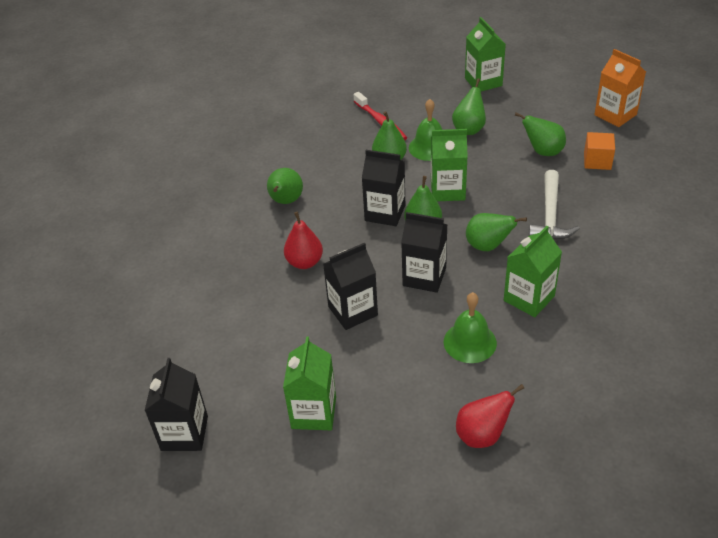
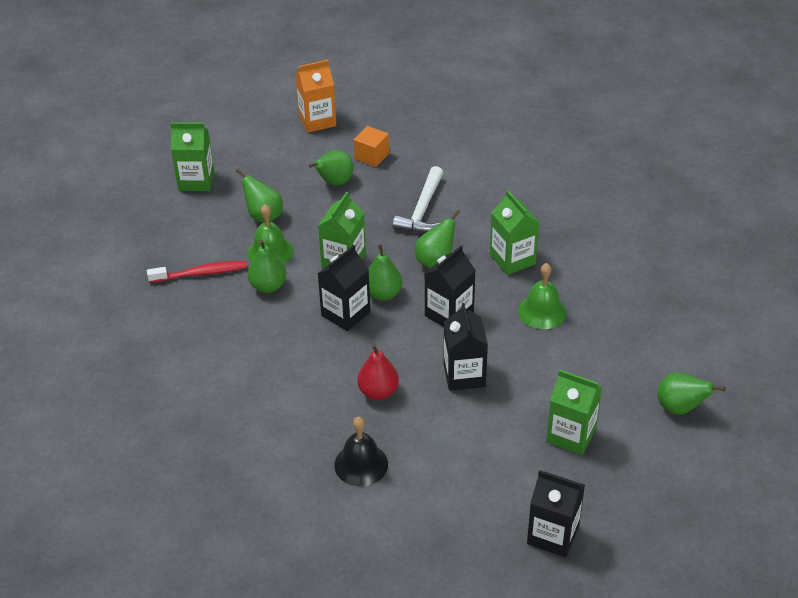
camera: 70 degrees left, 0 degrees up
(219, 279) = (361, 464): none -> black bell
(286, 201) = (276, 382): green pear -> green pear (680, 408)
(482, 435) = (641, 337): red pear -> none
(550, 216) = (422, 210): white hammer -> white hammer turned 75 degrees clockwise

